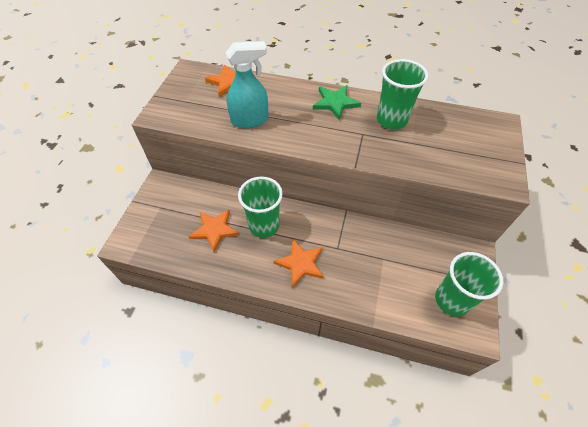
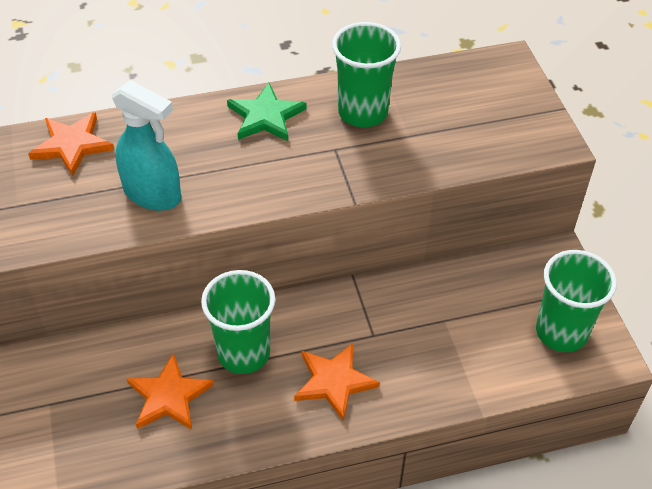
camera: 30 degrees left, 5 degrees down
(250, 120) = (153, 194): turquoise spray bottle -> turquoise spray bottle turned 75 degrees clockwise

